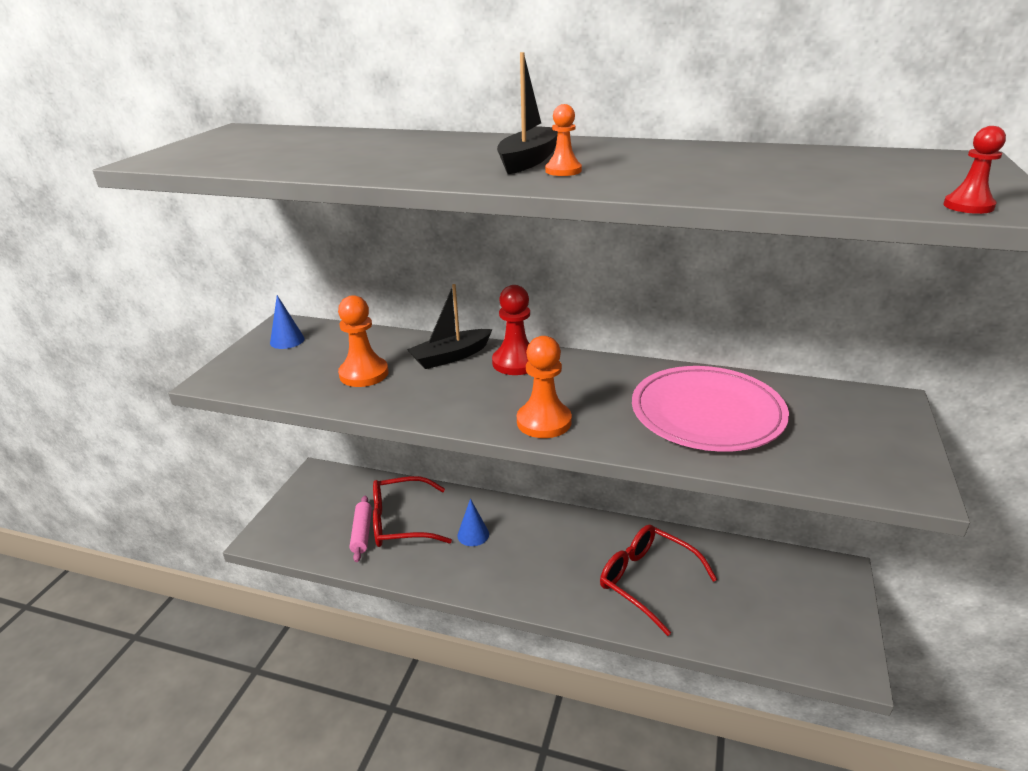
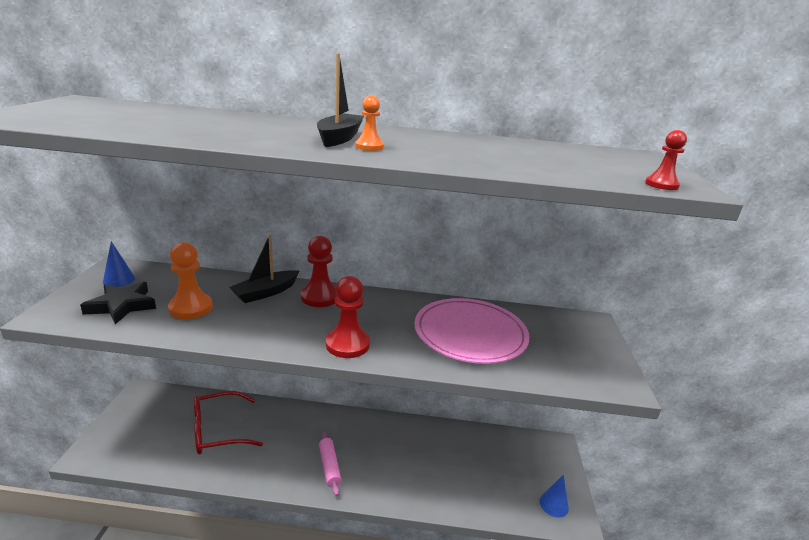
camera: 15 degrees left, 5 degrees down
(290, 370) = (122, 306): none -> black star
(362, 533) = (183, 442): pink rolling pin -> pink rolling pin (329, 466)
(473, 534) = (280, 437): blue cone -> blue cone (554, 504)
(544, 422) = (347, 344): orange pawn -> red pawn
(646, 581) = (421, 465): red glasses -> none

